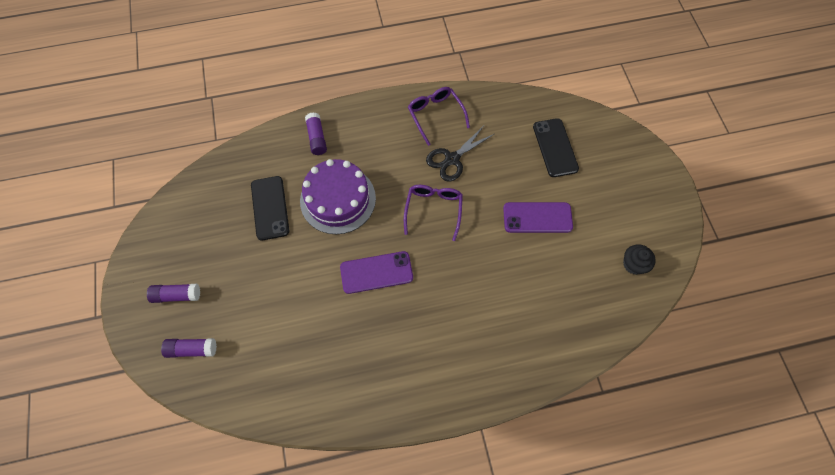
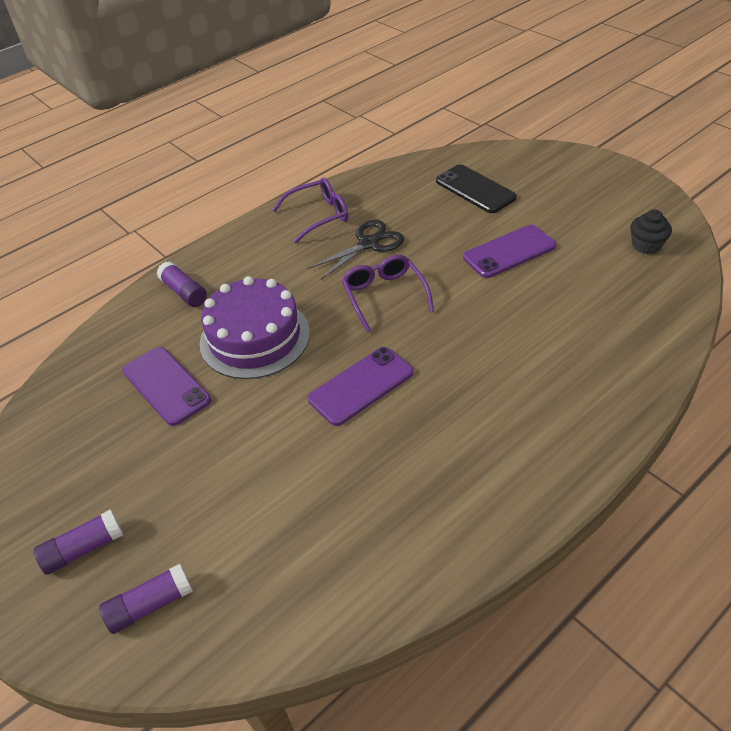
camera: 25 degrees left, 20 degrees down
(270, 208) = (166, 385): black phone -> purple phone
(435, 115) = (318, 215): purple glasses -> purple glasses turned 120 degrees clockwise
(452, 159) = (369, 244): black scissors -> black scissors turned 150 degrees counterclockwise

